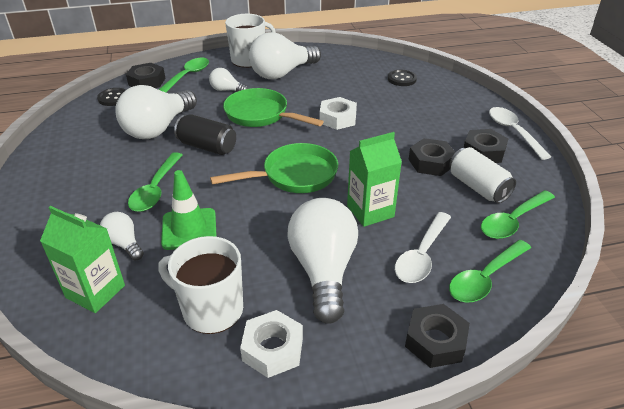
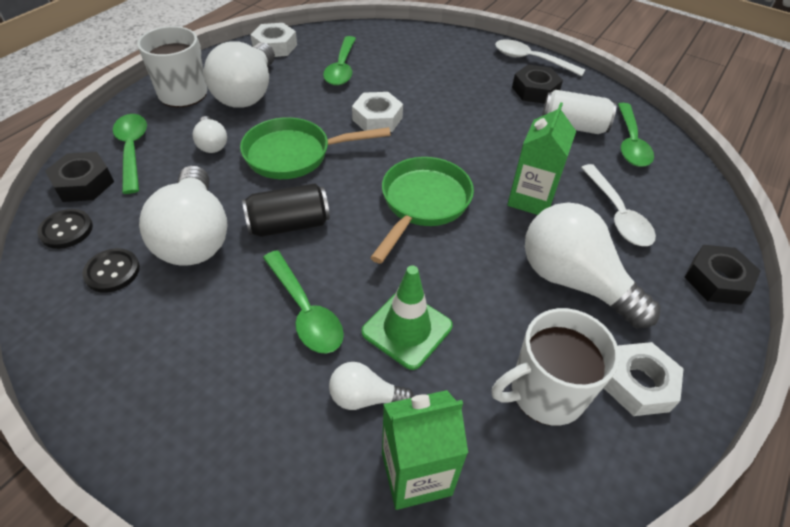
camera: 45 degrees left, 10 degrees up
(227, 90) = (212, 144): white light bulb -> white light bulb turned 90 degrees counterclockwise
(334, 55) = (275, 46): none -> white nut
(402, 79) = (377, 47): black button -> black button (112, 271)
(431, 162) = (512, 122): black nut -> none
(485, 278) = (676, 204): green spoon -> green spoon (341, 68)

